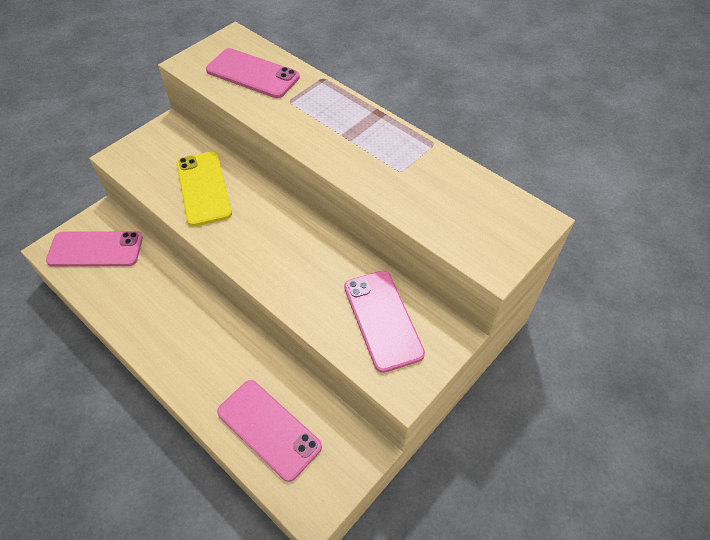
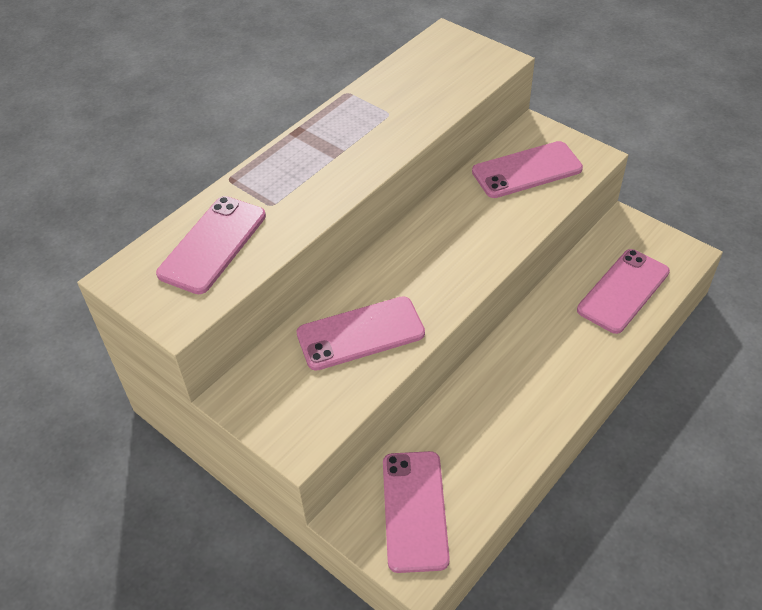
camera: 90 degrees left, 5 degrees down
(203, 188) = (360, 333): yellow phone -> pink phone

